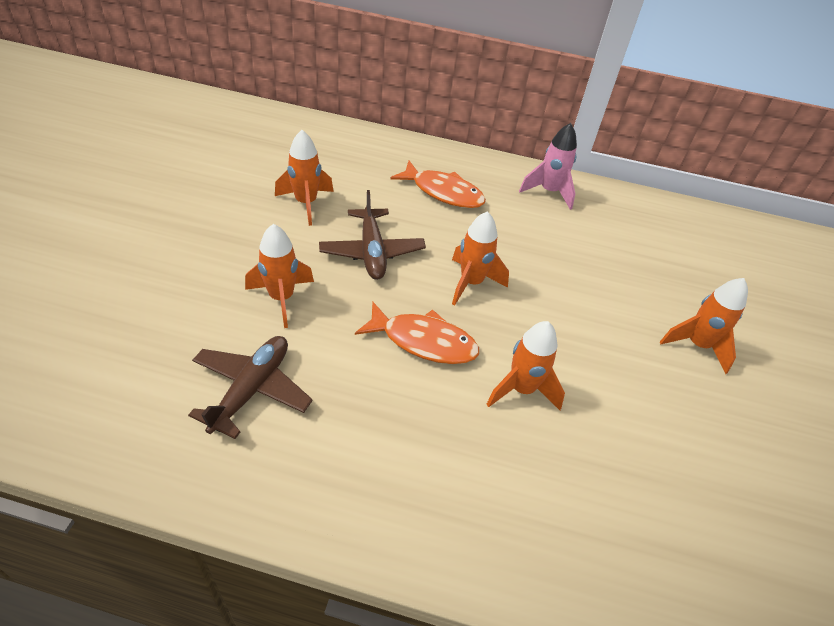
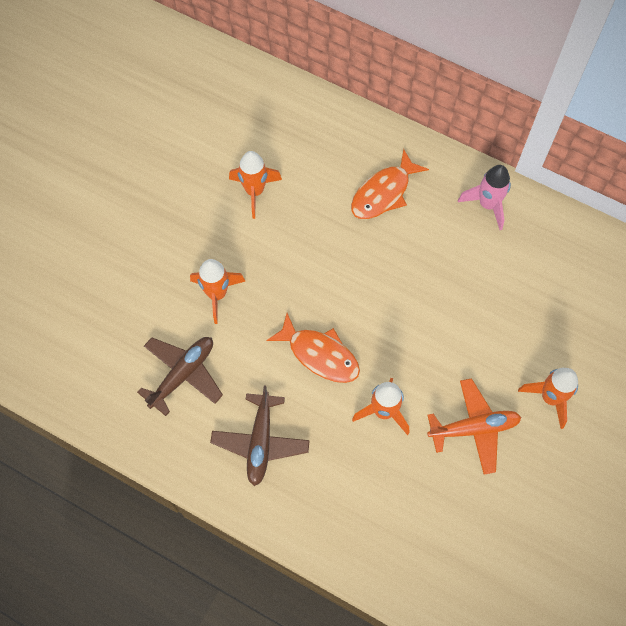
camera: 20 degrees right, 20 degrees up
(372, 251) = (300, 256): brown plane -> brown plane (260, 442)
(443, 192) = (383, 193): orange fish -> orange fish turned 90 degrees clockwise
(471, 283) = (376, 302): orange rocket -> none
(633, 390) = (474, 428): none -> orange plane

